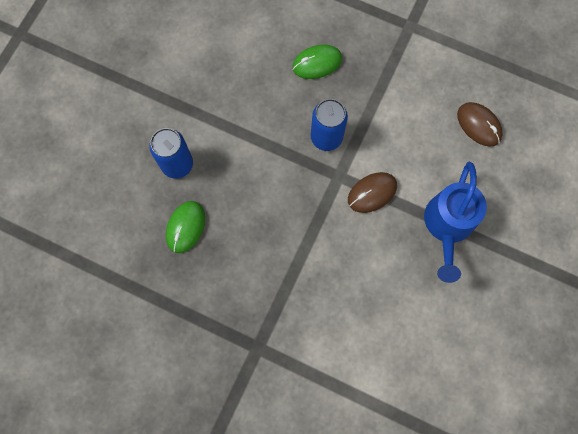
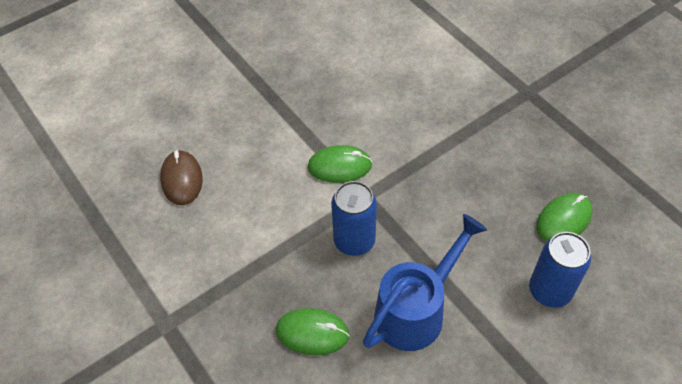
camera: 150 degrees left, 20 degrees down
(372, 193) = (339, 166): brown mouse -> green mouse
(447, 226) = (285, 109): blue watering can -> blue watering can (416, 310)

